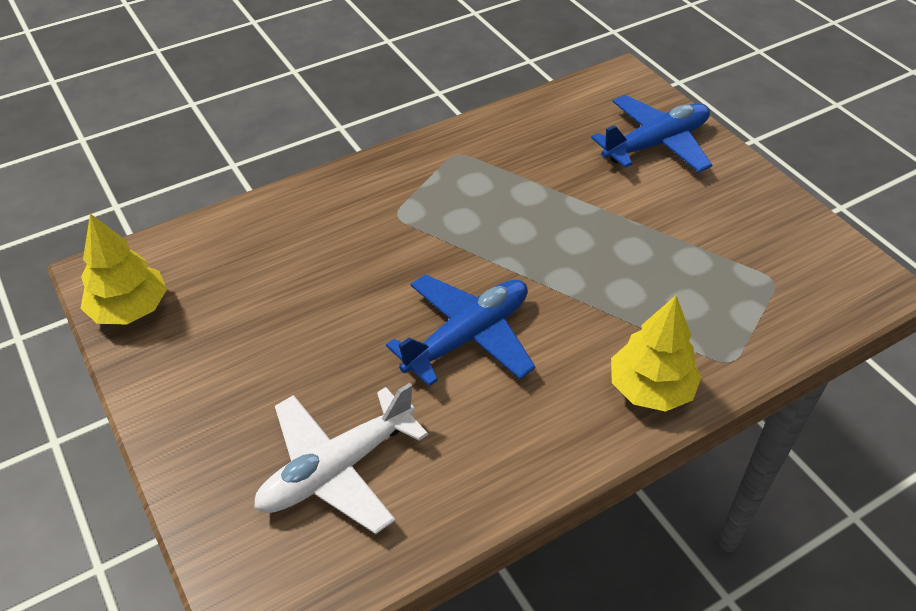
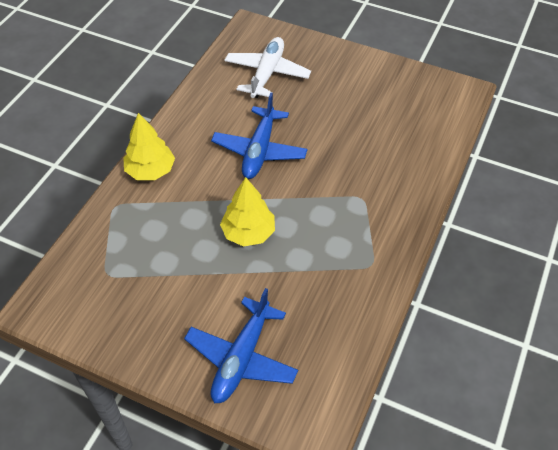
camera: 145 degrees right, 5 degrees up
(130, 309) = (428, 83): yellow tree -> yellow tree (248, 233)

